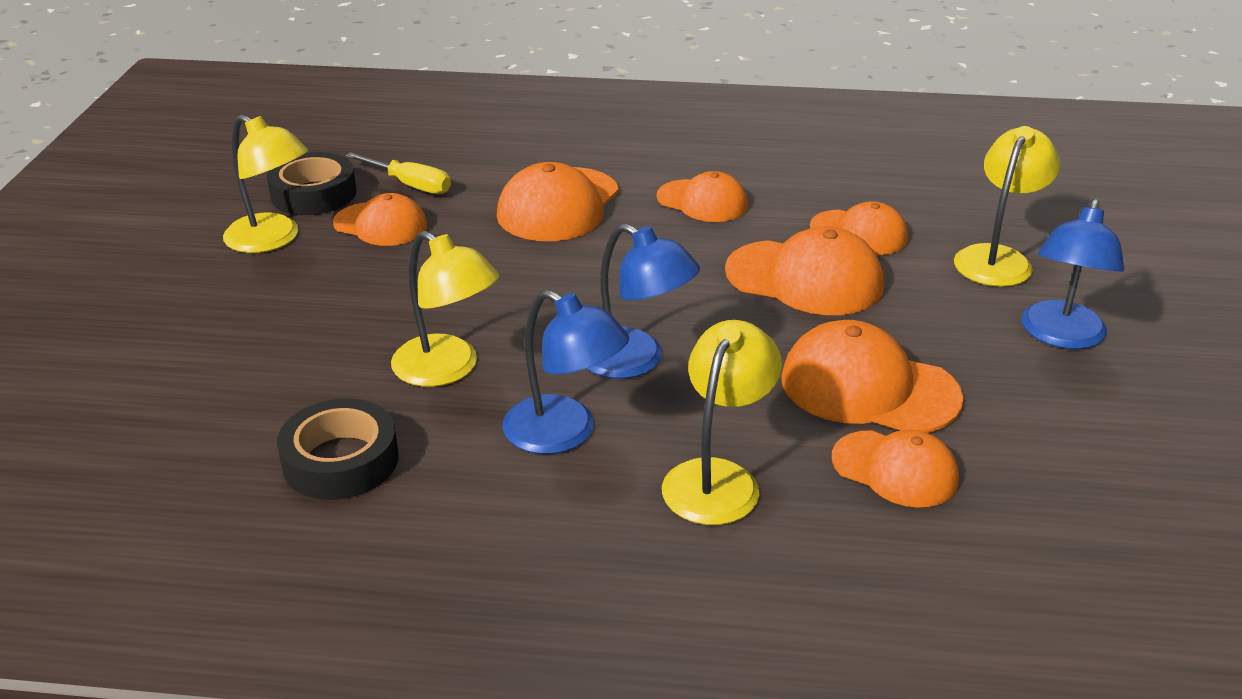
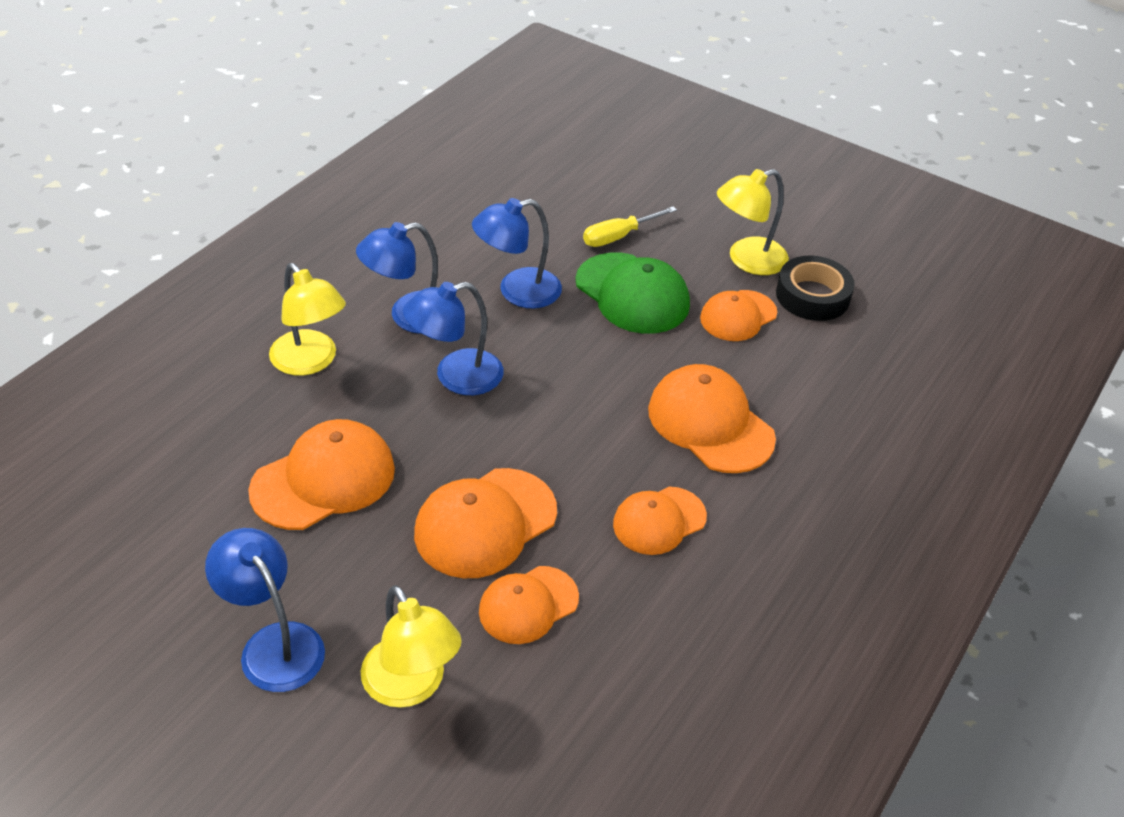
camera: 115 degrees right, 10 degrees up
(340, 460) = (462, 228): black tape -> none
(390, 292) = (632, 294): none -> green cap
(410, 185) = (799, 350): yellow screwdriver -> yellow screwdriver (618, 237)
(447, 369) = (517, 291): yellow lamp -> blue lamp
(895, 469) = (240, 444): orange cap -> none

